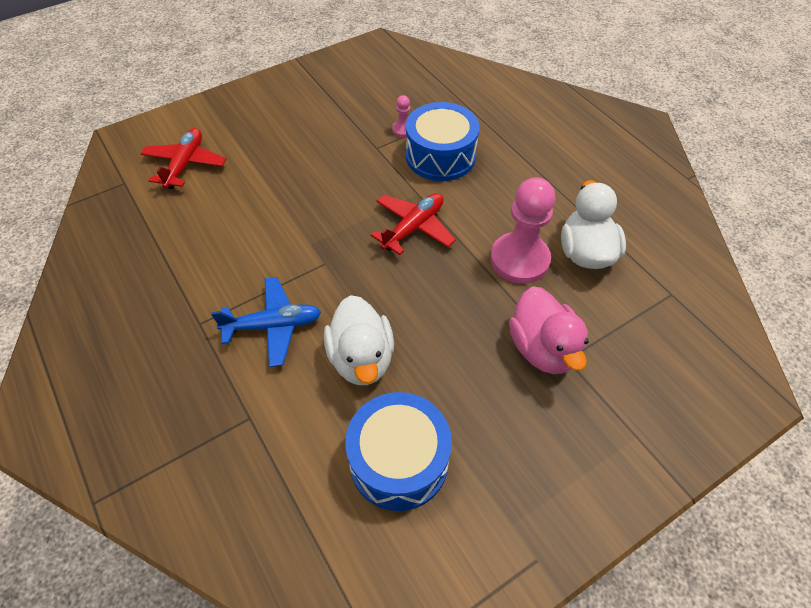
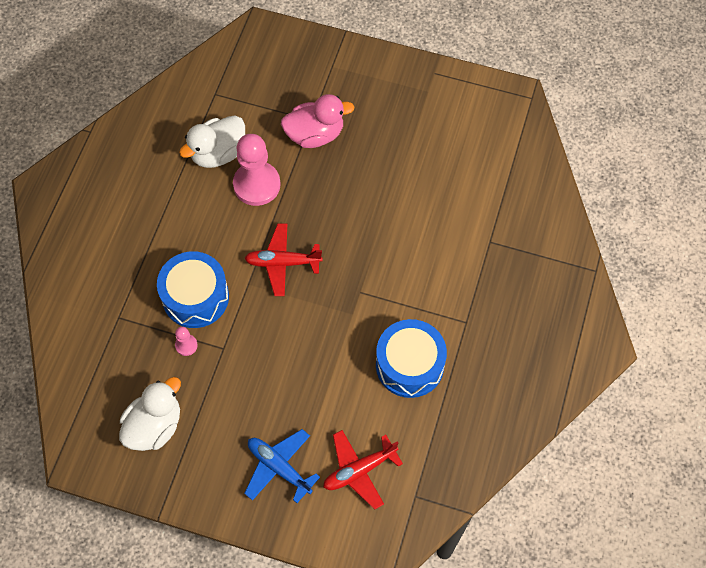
camera: 130 degrees left, 10 degrees up
(273, 326) = (429, 280): blue plane -> blue plane (279, 467)
(361, 358) = (405, 216): white duck -> white duck (154, 426)
(399, 461) = (443, 156): blue drum -> blue drum (409, 365)
(542, 348) = (315, 134): pink duck -> pink duck turned 45 degrees clockwise

